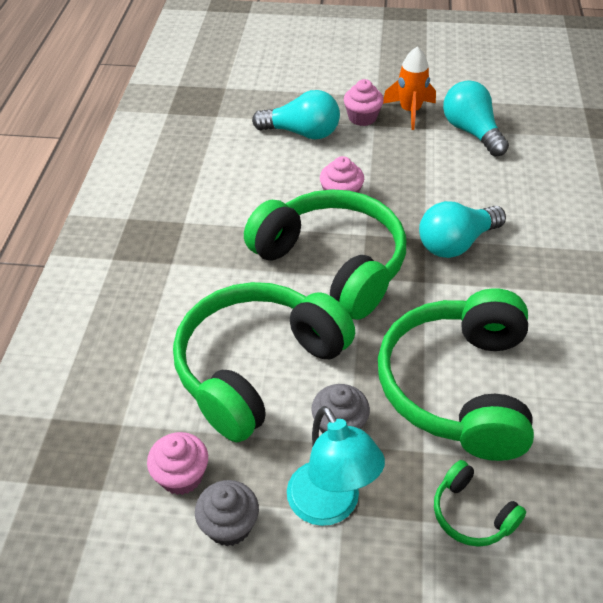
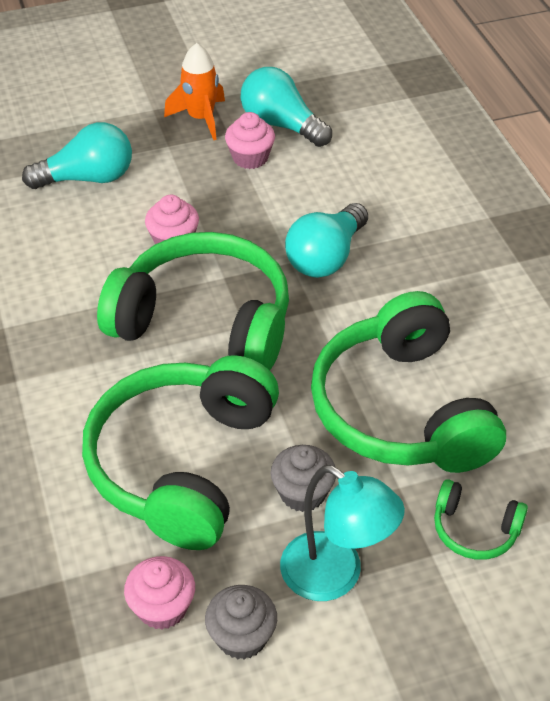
camera: 25 degrees left, 0 degrees up
(362, 118) = (149, 140): pink cupcake -> pink cupcake (250, 158)

